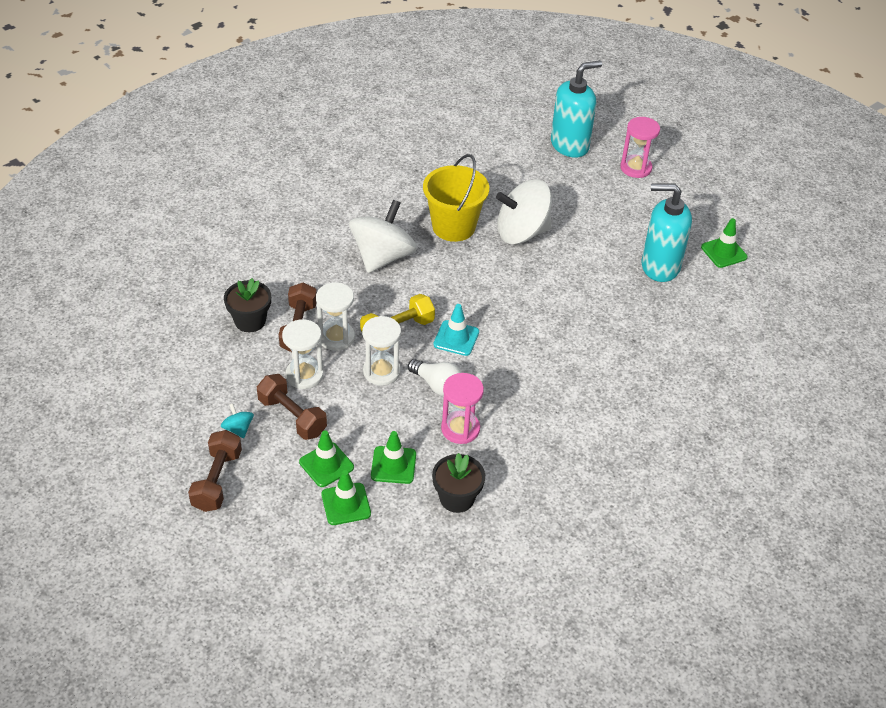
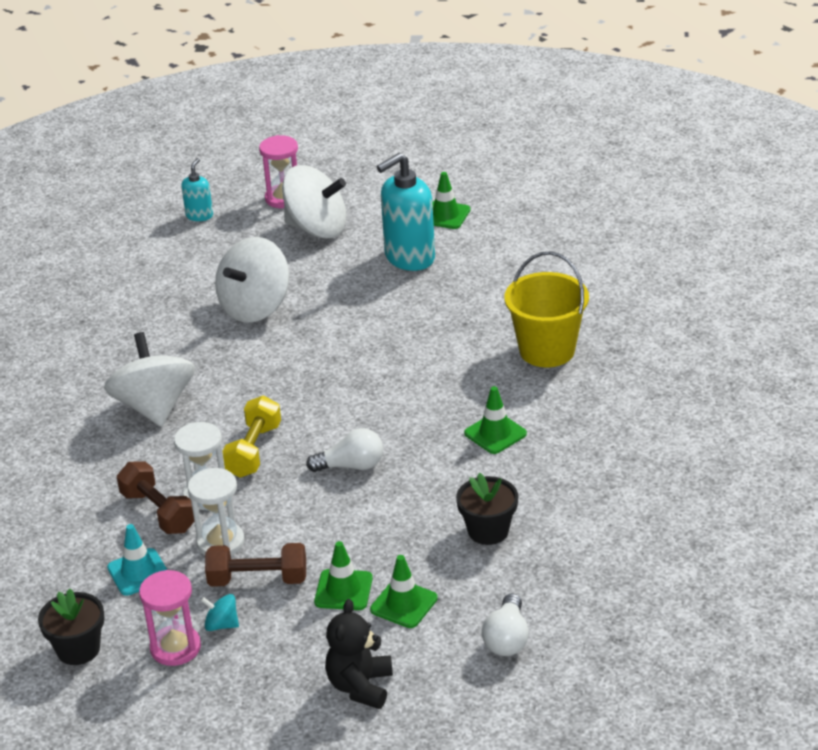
camera: 40 degrees left, 10 degrees down
(217, 480) = (263, 675): brown dumbbell -> none
(250, 321) = (102, 539): black flower pot -> black flower pot (78, 649)
(254, 536) = (360, 686): none -> black teddy bear
(371, 582) = (507, 639): none -> white light bulb
(381, 371) = (287, 490): white hourglass -> none
(393, 465) = (401, 547): green traffic cone -> green traffic cone (495, 433)
(453, 227) = (186, 342): yellow bucket -> yellow bucket (547, 350)
(456, 338) = (316, 421): turquoise traffic cone -> turquoise traffic cone (138, 572)
(460, 429) = (418, 482): pink hourglass -> pink hourglass (175, 647)
(570, 145) = (199, 215): turquoise soap dispenser -> turquoise soap dispenser, size x0.51
(628, 204) = (316, 228): none -> white spinning top

